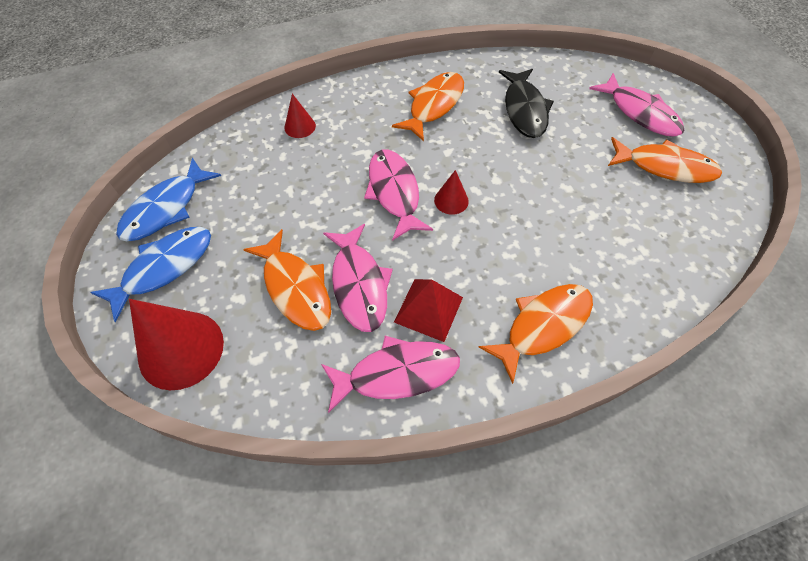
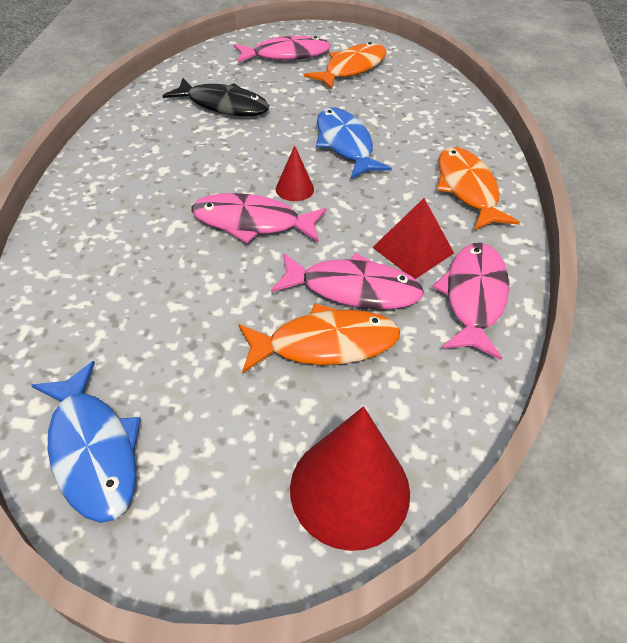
camera: 65 degrees left, 10 degrees down
(164, 268) = (202, 479): blue fish -> blue fish (345, 144)
(300, 126) = (80, 264): red cone -> none
(434, 105) = (159, 154): orange fish -> none

